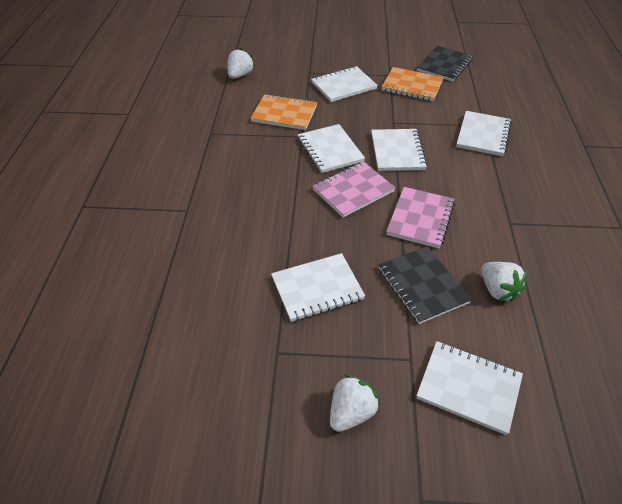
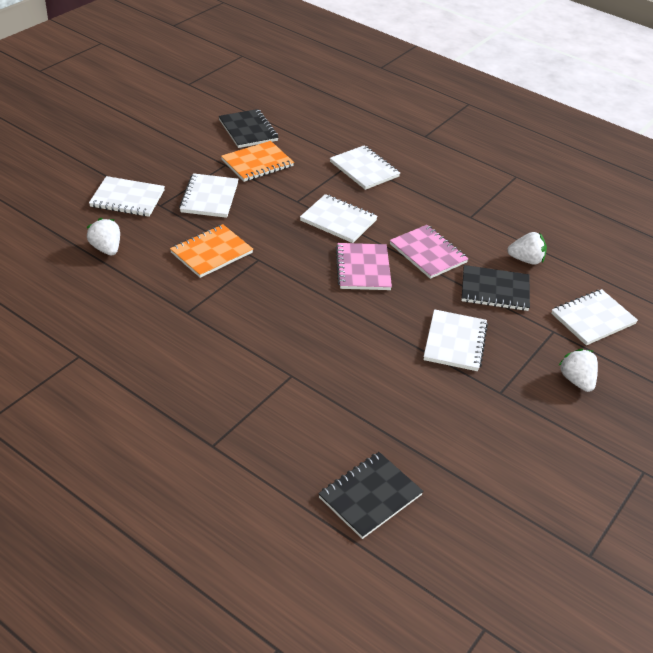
camera: 60 degrees left, 5 degrees down
(78, 316) = (370, 496): none -> black notebook
(330, 150) = (296, 253): white notebook -> white notebook (127, 198)

